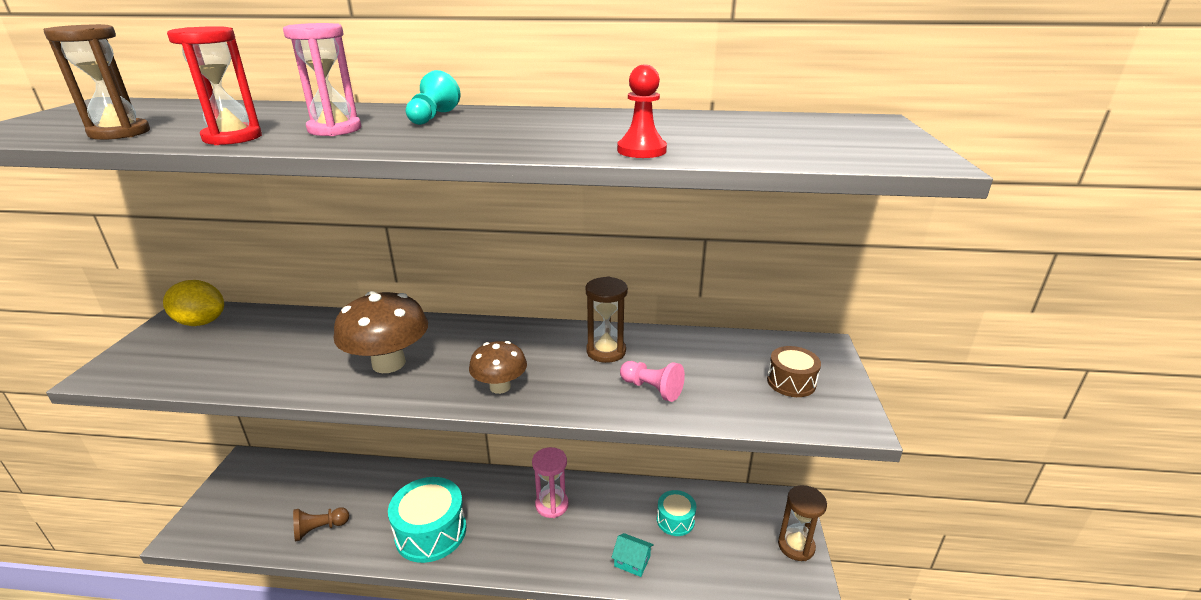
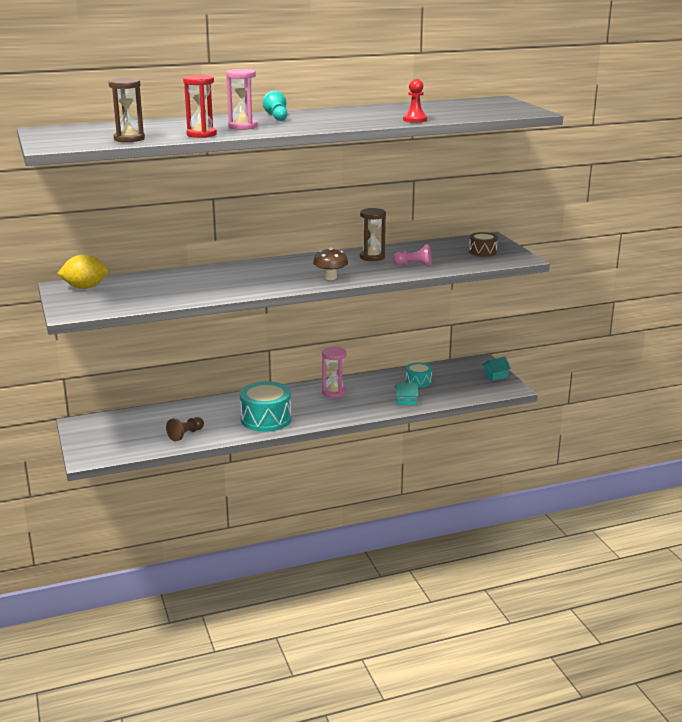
camera: 25 degrees left, 5 degrees down
(389, 363) = (250, 281): brown mushroom -> none
(796, 546) = (495, 375): brown hourglass -> turquoise house

